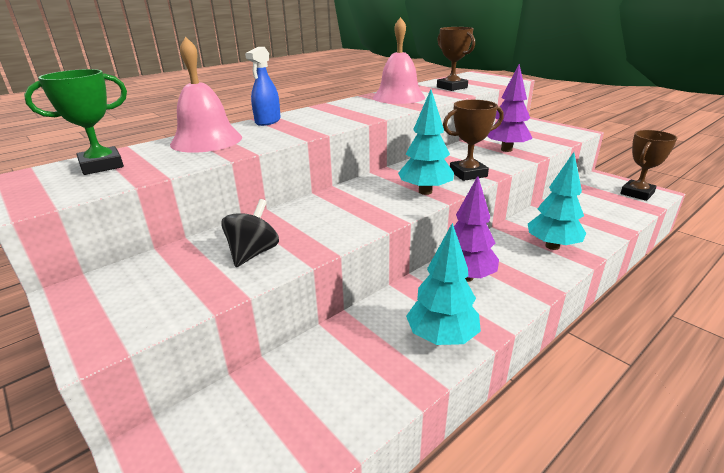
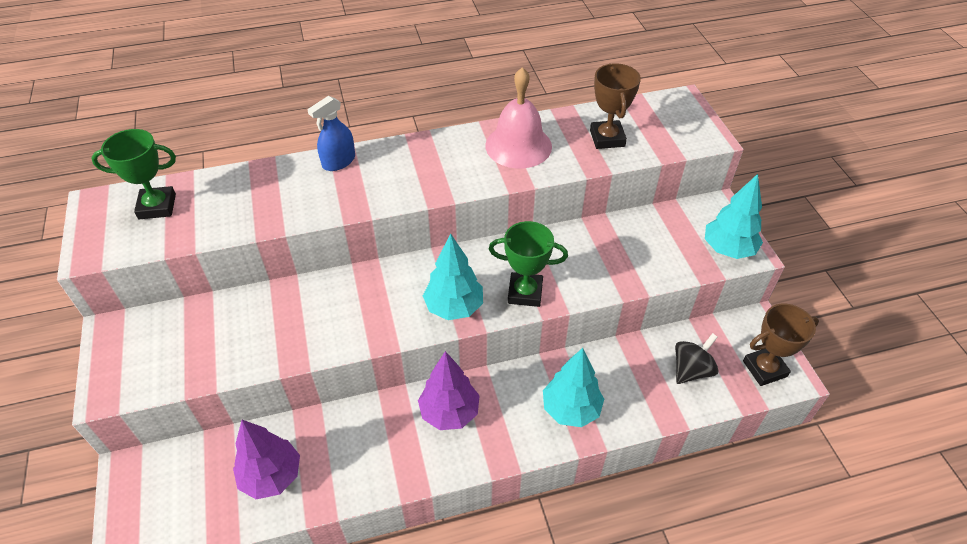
camera: 25 degrees right, 20 degrees up
(206, 140) = (260, 187): pink bell -> none
(253, 253) = (248, 338): black spinning top -> black spinning top (691, 370)
(441, 337) = (372, 470): turquoise tree -> turquoise tree (728, 249)
(468, 174) = (525, 292): brown trophy -> green trophy
(506, 150) = (614, 260): purple tree -> purple tree (271, 476)

